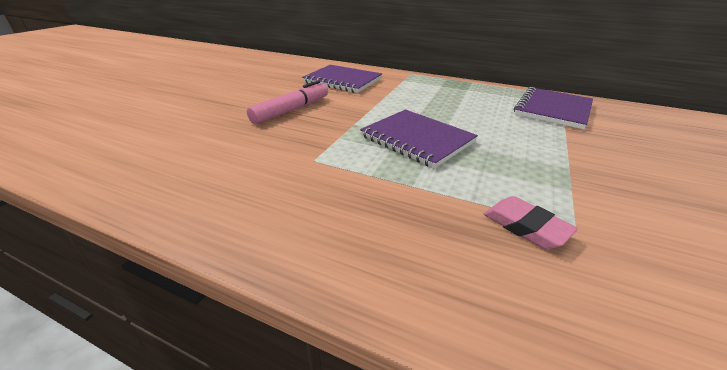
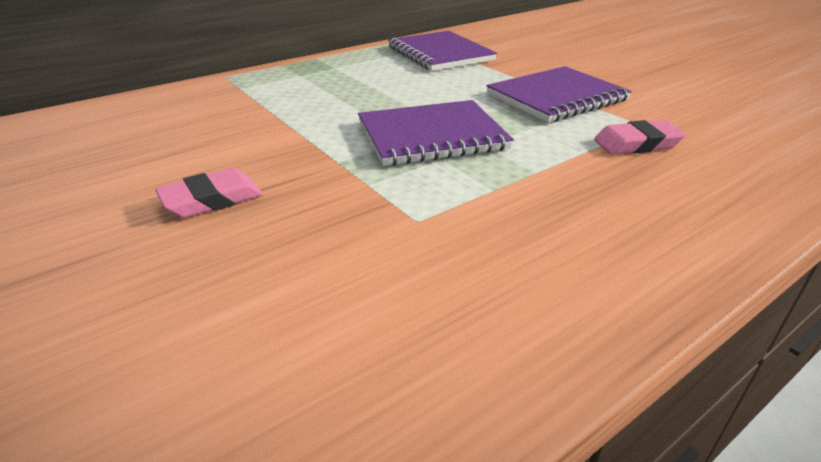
camera: 60 degrees left, 0 degrees up
(291, 110) = (212, 199): pink marker -> pink eraser
(342, 80) = (160, 126): purple notebook -> purple notebook (556, 97)

